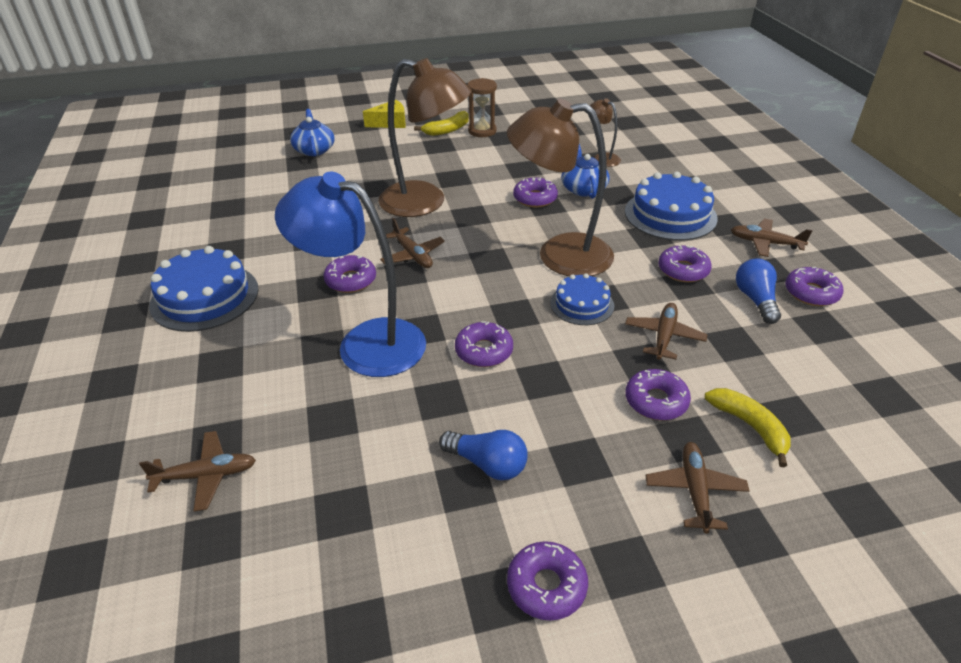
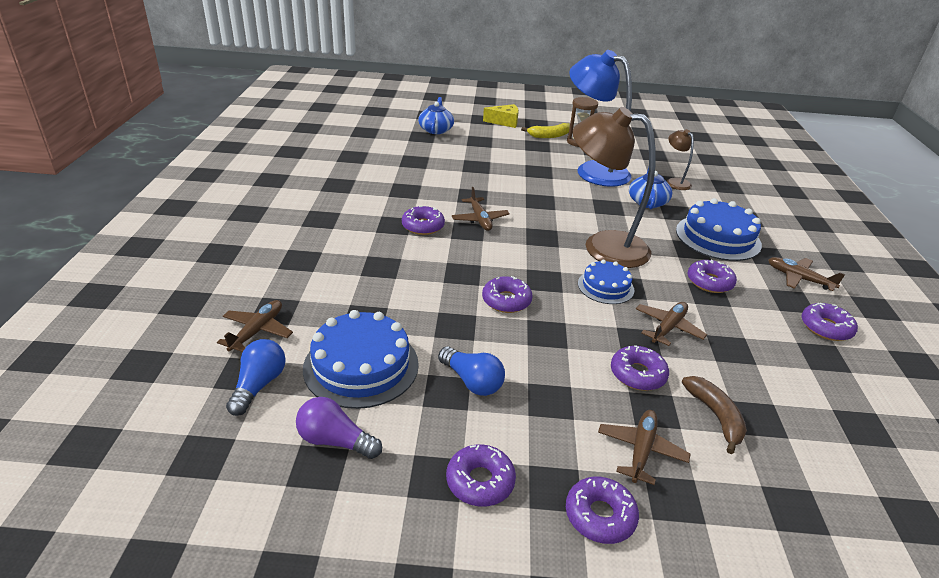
camera: 15 degrees right, 5 degrees down
(205, 297) = (309, 213): blue cake -> blue cake (361, 366)
(206, 475) = (257, 331): brown plane -> brown plane turned 75 degrees counterclockwise
(363, 591) = (335, 441): none -> purple light bulb
(366, 342) = (415, 272): blue lamp -> blue lamp (593, 170)
(425, 203) = (507, 184): brown lamp -> none
(535, 198) = (601, 200): purple donut -> purple donut (600, 516)
(750, 426) = (715, 416): yellow banana -> brown banana
(755, 300) = (768, 320): blue light bulb -> blue light bulb (259, 385)

